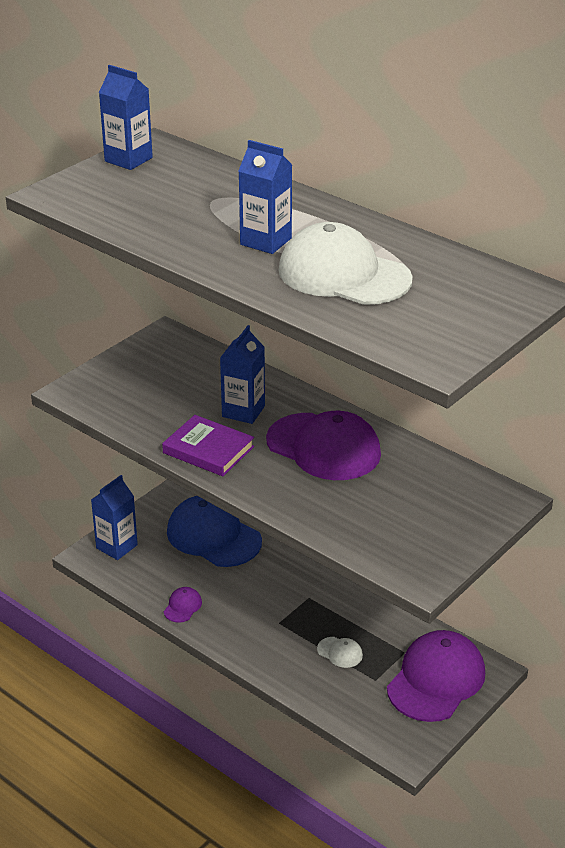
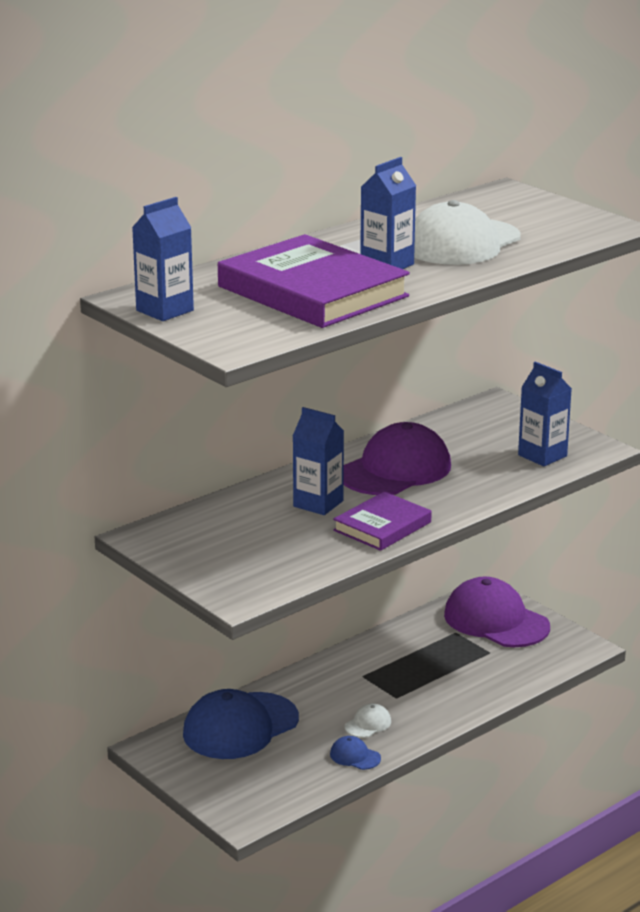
camera: 80 degrees left, 10 degrees down
(116, 546) = (234, 797): blue carton -> blue carton (542, 455)
(182, 606) = (355, 756): purple cap -> blue cap
(186, 213) = (312, 291): none -> purple book
(340, 652) = (448, 667): white cap -> white cap (368, 724)

